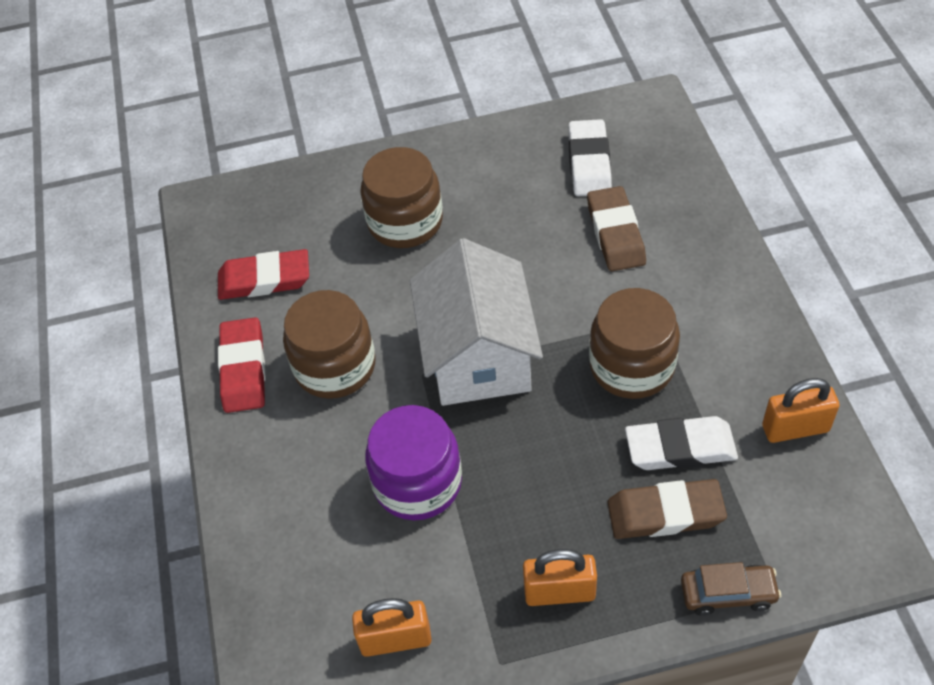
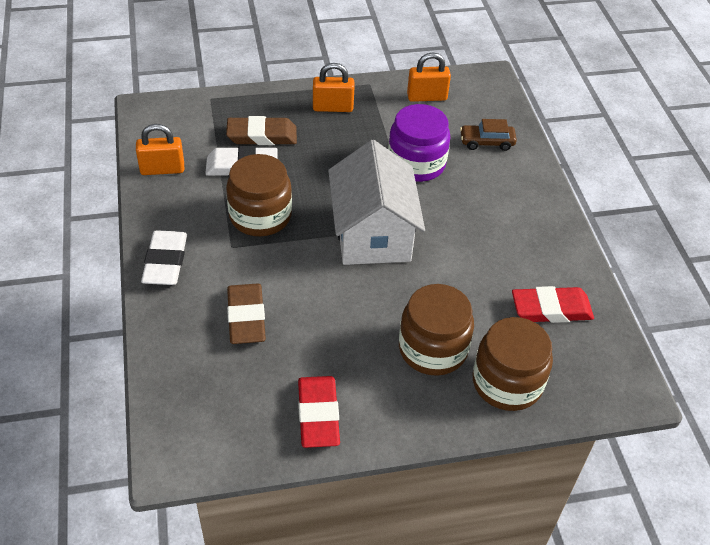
camera: 175 degrees right, 5 degrees down
(243, 369) = (551, 241): red eraser -> red eraser (318, 414)
(335, 366) = (481, 237): brown jar -> brown jar (507, 382)
(589, 163) = (253, 392): white eraser -> white eraser (165, 262)
(728, 593) = (238, 99): brown car -> brown car (486, 142)

